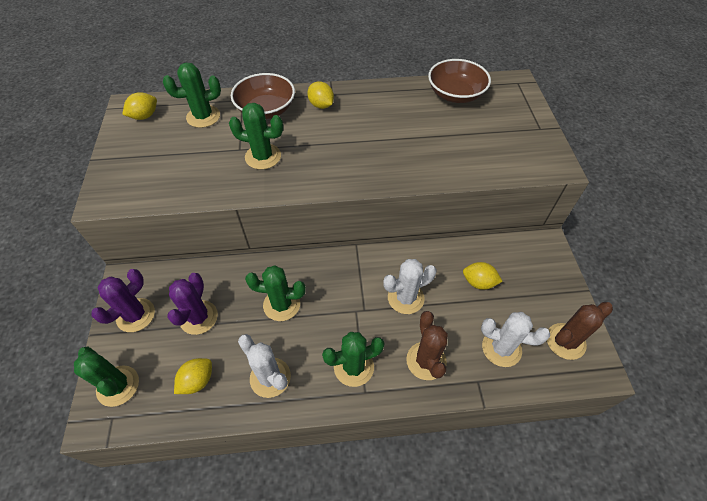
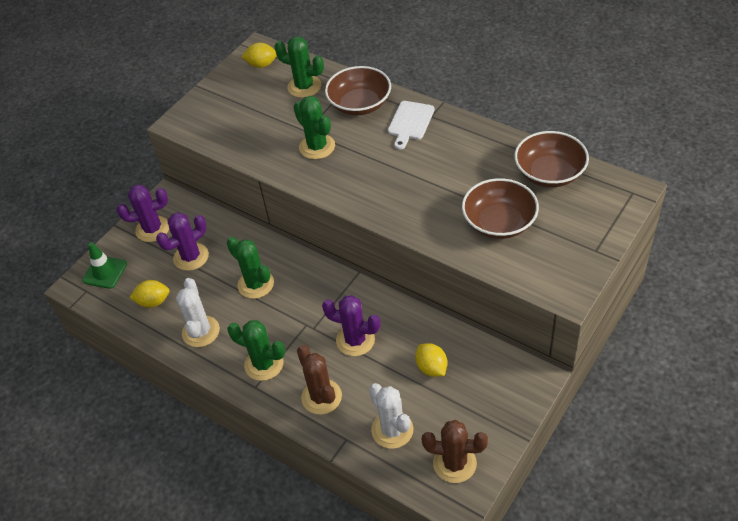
camera: 45 degrees right, 5 degrees down
(118, 386) = (105, 272): green cactus -> green traffic cone
(321, 105) = (410, 122): yellow lemon -> white cutting board
(405, 298) = (355, 340): white cactus -> purple cactus
(426, 361) = (321, 397): brown cactus -> brown cactus turned 60 degrees counterclockwise
(461, 142) = (499, 222): none -> brown bowl

